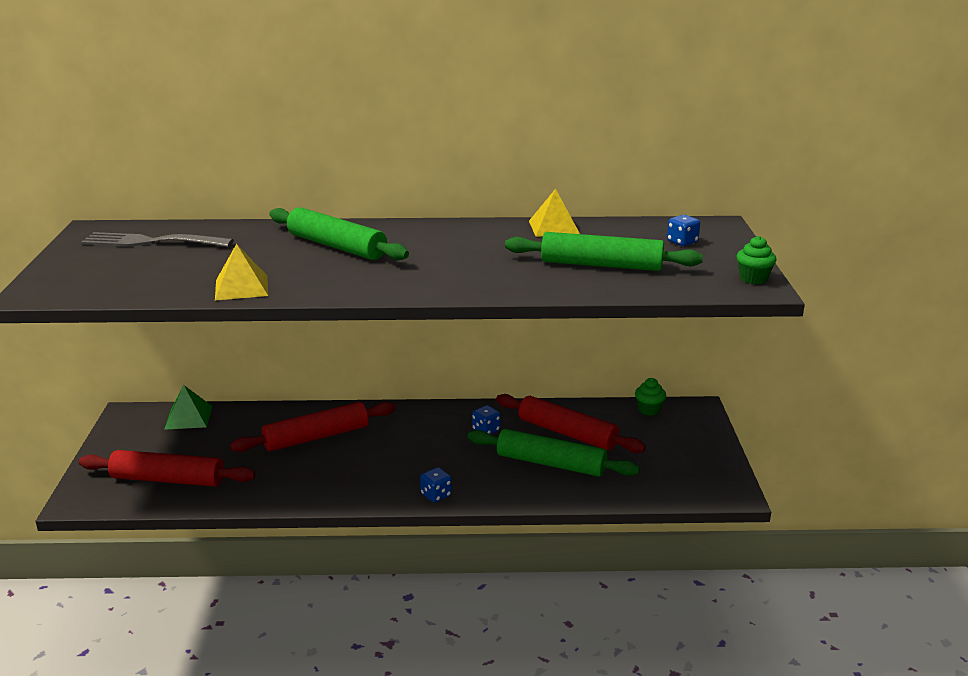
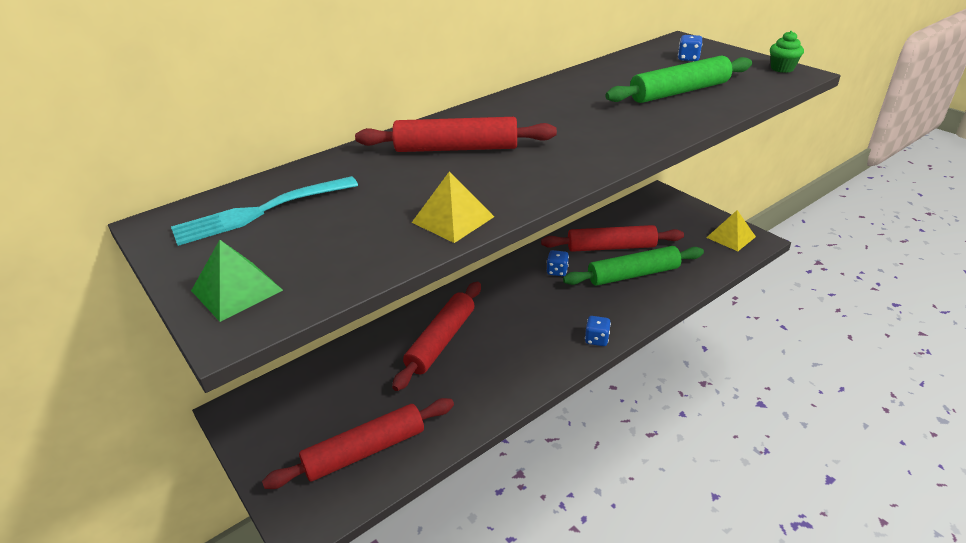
camera: 35 degrees left, 10 degrees up
(151, 242) = (260, 212): grey fork -> turquoise fork
(188, 417) = (300, 382): green pyramid -> green pyramid (237, 290)
(336, 246) = (456, 148): green rolling pin -> red rolling pin
(554, 227) = (587, 75): yellow pyramid -> yellow pyramid (730, 237)
(649, 410) = (634, 207): green cupcake -> none

